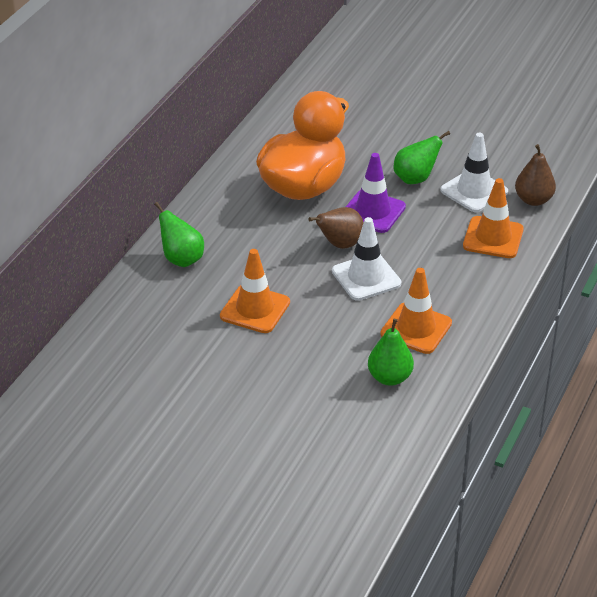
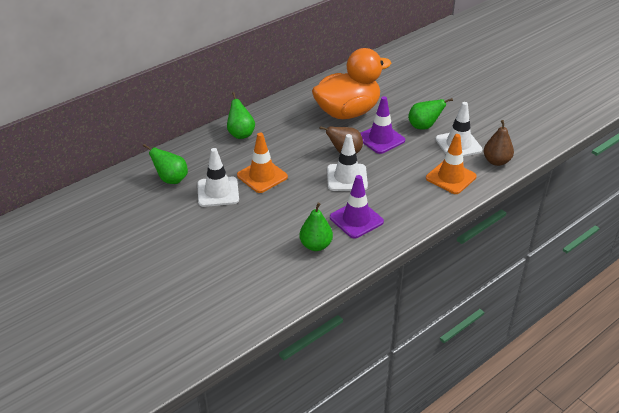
camera: 25 degrees right, 0 degrees up
(134, 352) = (171, 179): none -> green pear
(212, 349) = (218, 192): none -> white traffic cone
(416, 328) = (356, 219): orange traffic cone -> purple traffic cone

